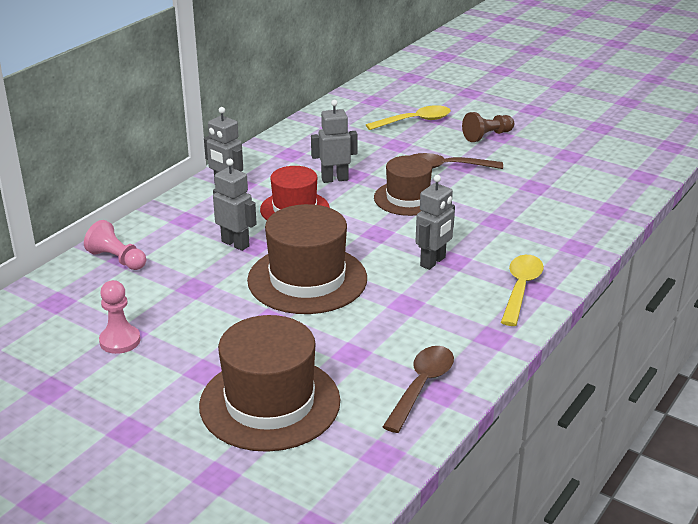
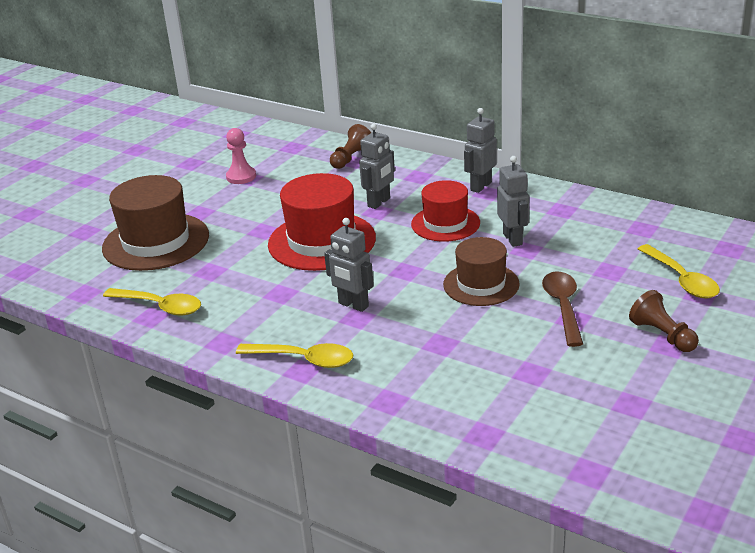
camera: 90 degrees right, 0 degrees up
(117, 259) = (351, 158): pink pawn -> brown pawn
(307, 279) = (322, 241): brown hat -> red hat
(422, 386) = (160, 306): brown spoon -> yellow spoon

